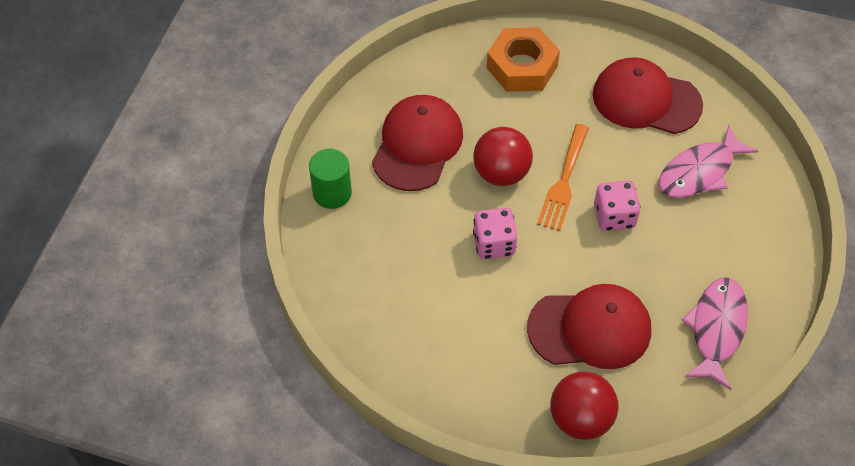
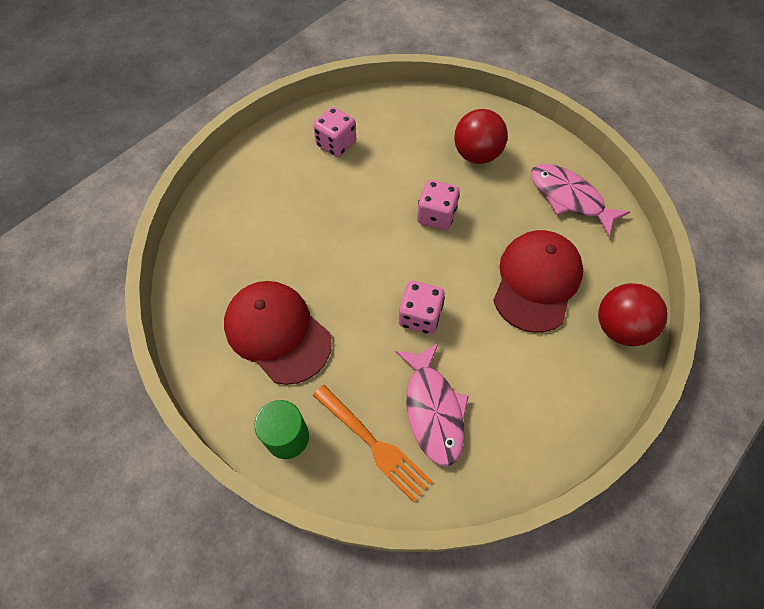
camera: 65 degrees left, 5 degrees up
(501, 173) = (348, 277): red ball -> red ball (476, 155)
(522, 67) = (246, 211): orange nut -> none
(564, 180) = (382, 234): orange fork -> orange fork (372, 443)
(646, 100) = (336, 144): red cap -> pink dice
(699, 171) = (423, 143): pink fish -> pink fish (433, 409)

